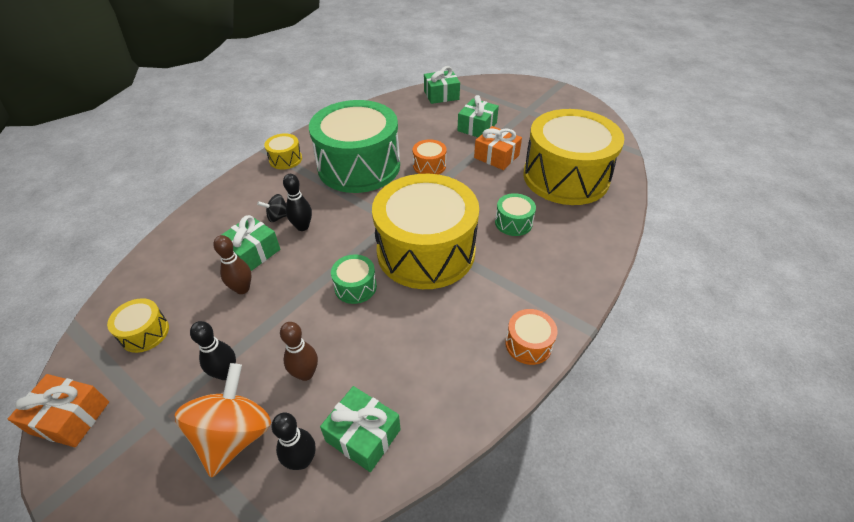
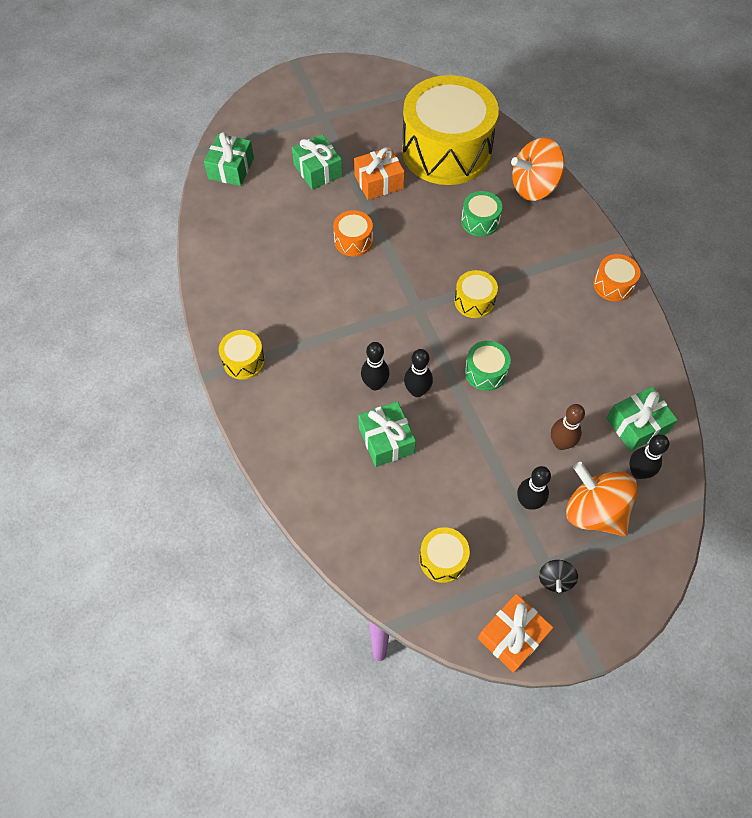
camera: 60 degrees left, 15 degrees up
(242, 289) = (433, 462): brown bowling pin -> none
(278, 217) = (344, 400): black spinning top -> black spinning top (555, 580)
(310, 252) = (417, 391): none -> black bowling pin
(359, 166) = (309, 299): green drum -> none
(426, 251) = (474, 301): yellow drum -> yellow drum, size x0.40
(586, 241) = (534, 187): none -> orange spinning top

